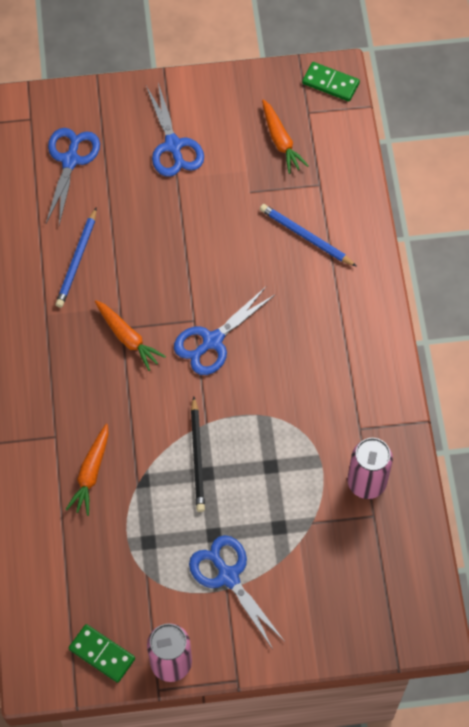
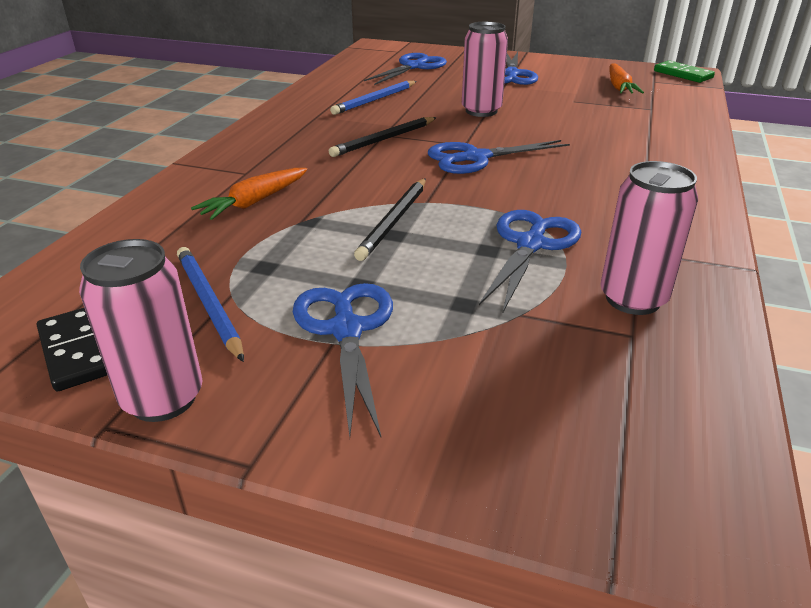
camera: 25 degrees right, 30 degrees down
(102, 654) = (77, 351): green domino -> black domino
(127, 338) = (384, 139): orange carrot -> black pencil
(180, 247) = (481, 111): none -> pink can
(293, 449) = (531, 244): none -> blue scissors
(305, 237) = (622, 127): blue pencil -> blue pencil (208, 304)

